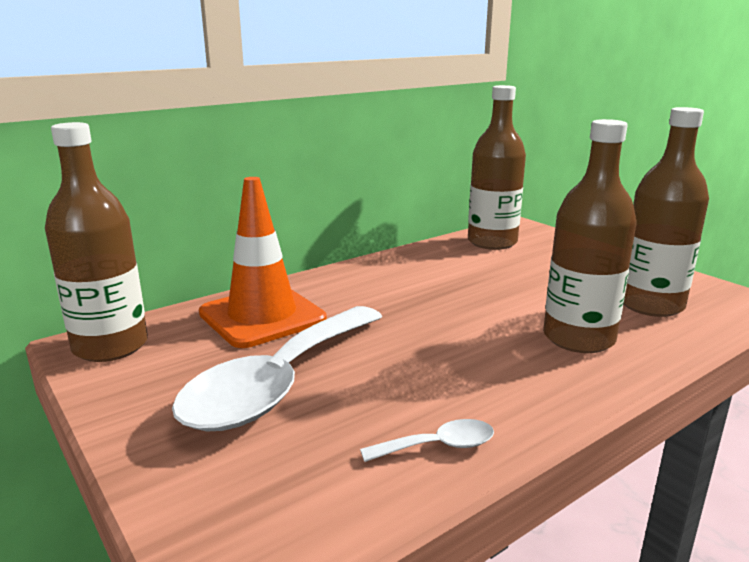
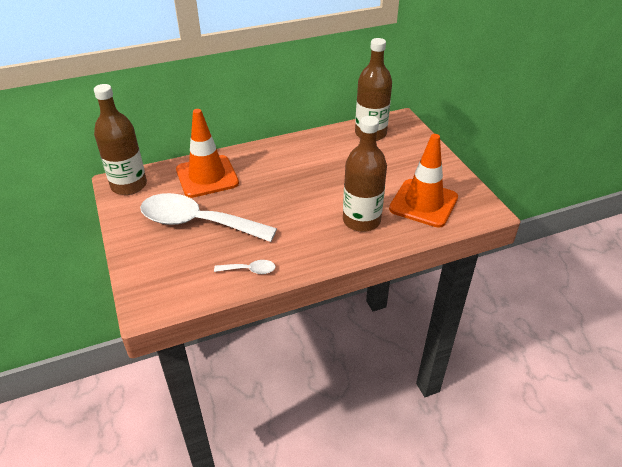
camera: 15 degrees right, 20 degrees up
(279, 383) = (197, 222): white spoon -> white spoon turned 60 degrees clockwise
(650, 305) = (423, 203): brown bottle -> orange traffic cone

